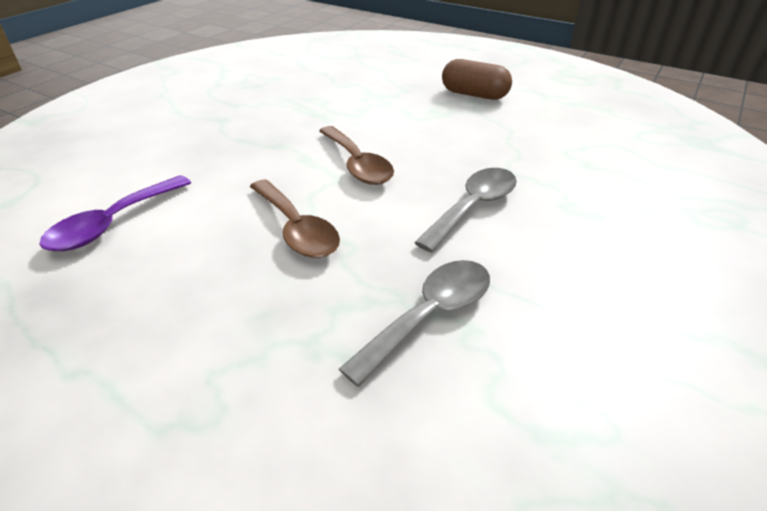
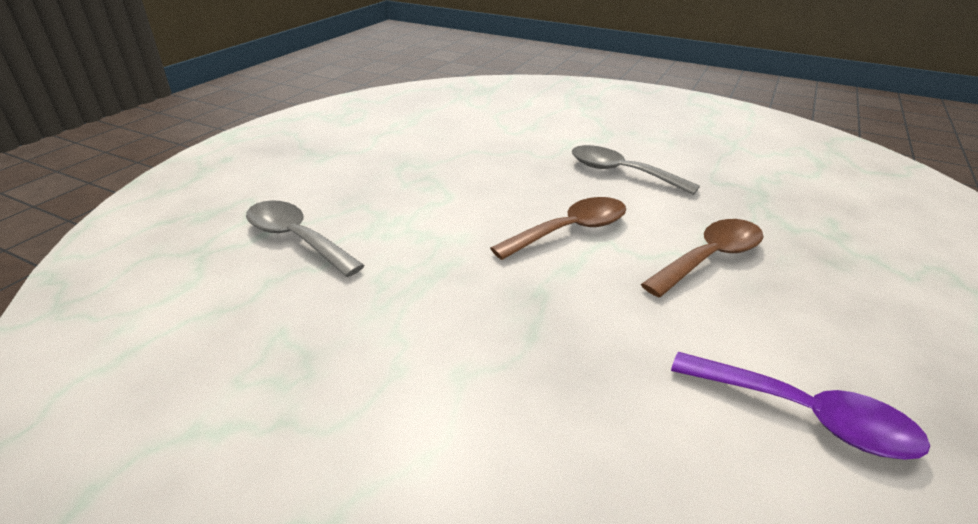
camera: 95 degrees left, 5 degrees down
(430, 315) = (765, 191): grey spoon -> grey spoon (296, 238)
(474, 95) = (385, 164): brown capsule -> none

